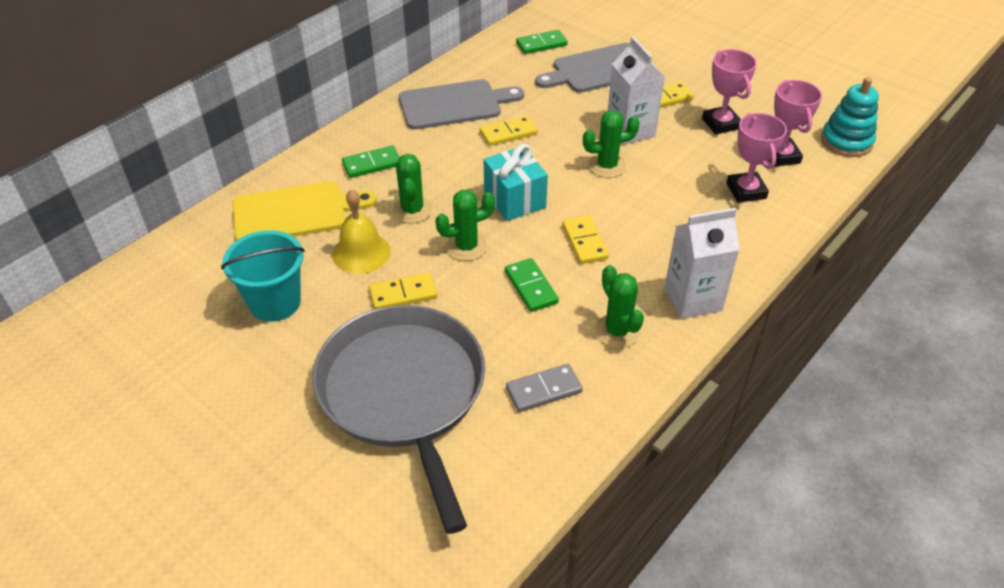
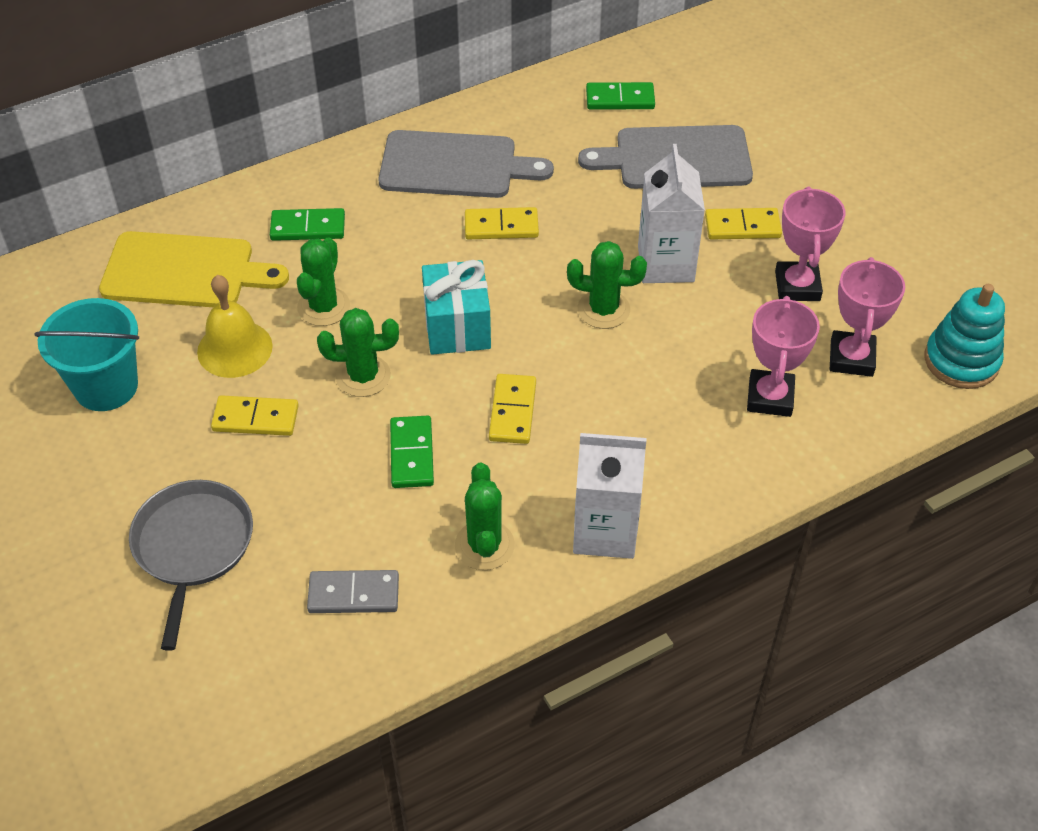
camera: 20 degrees right, 5 degrees up
(404, 393) = (192, 547): grey pan -> grey pan, size x0.58

